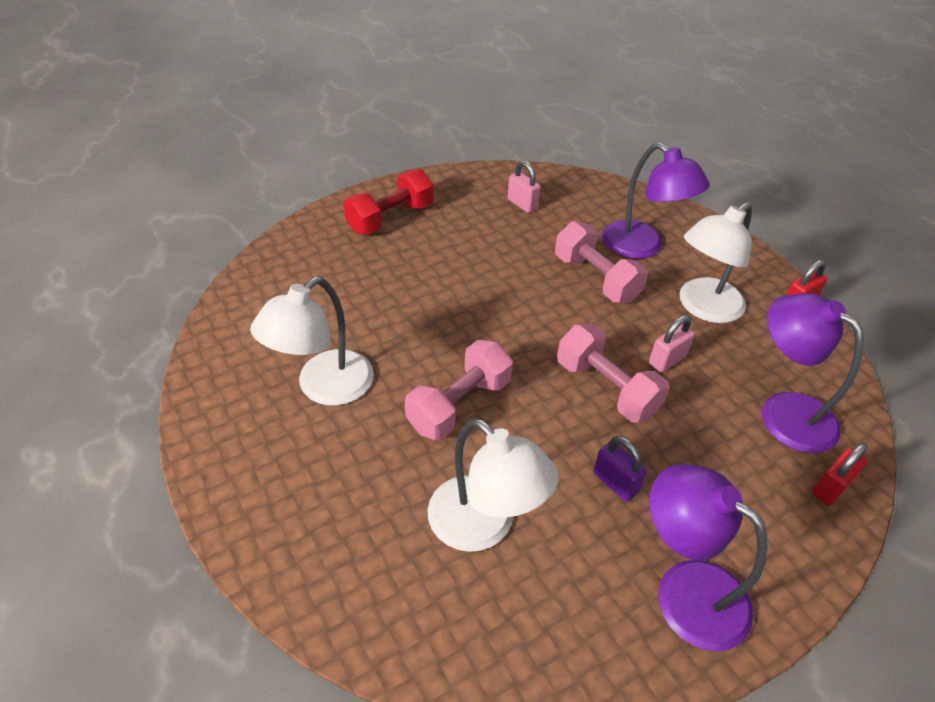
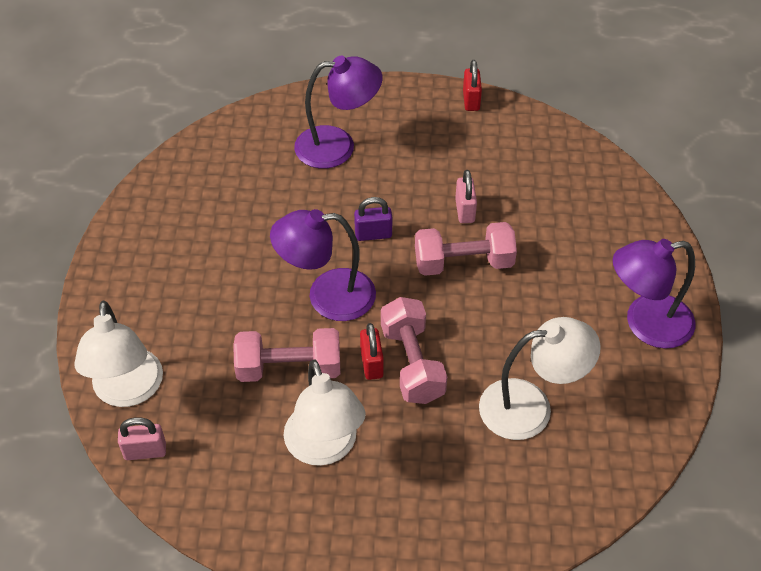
camera: 55 degrees left, 5 degrees up
(390, 218) = (144, 297): red dumbbell -> none
(522, 204) = (213, 190): pink padlock -> pink padlock (145, 451)
(596, 278) = (348, 198): pink dumbbell -> pink dumbbell (289, 368)
(615, 482) = (546, 310): purple padlock -> purple padlock (373, 234)
(703, 307) = (432, 155): white lamp -> white lamp (128, 391)
(784, 411) = (555, 179): purple lamp -> purple lamp (327, 296)
(830, 488) = (626, 200): red padlock -> red padlock (371, 364)

